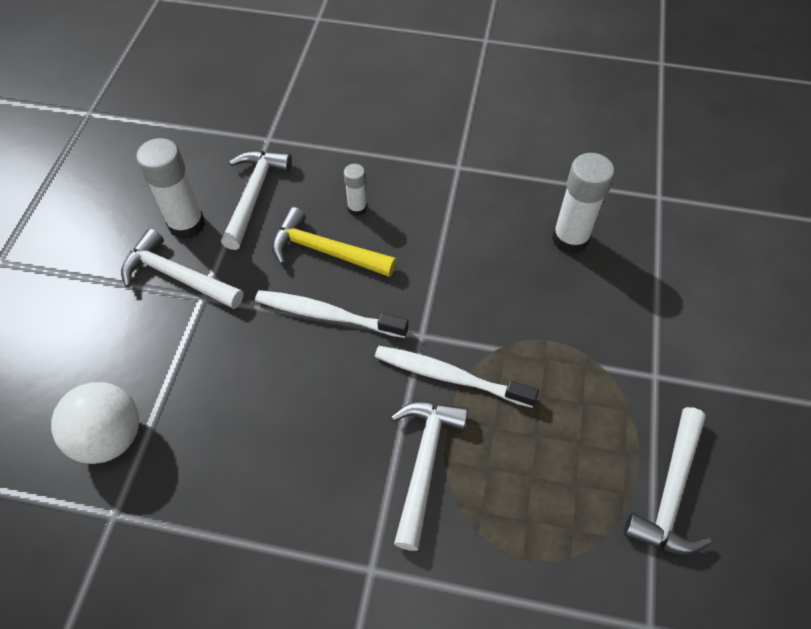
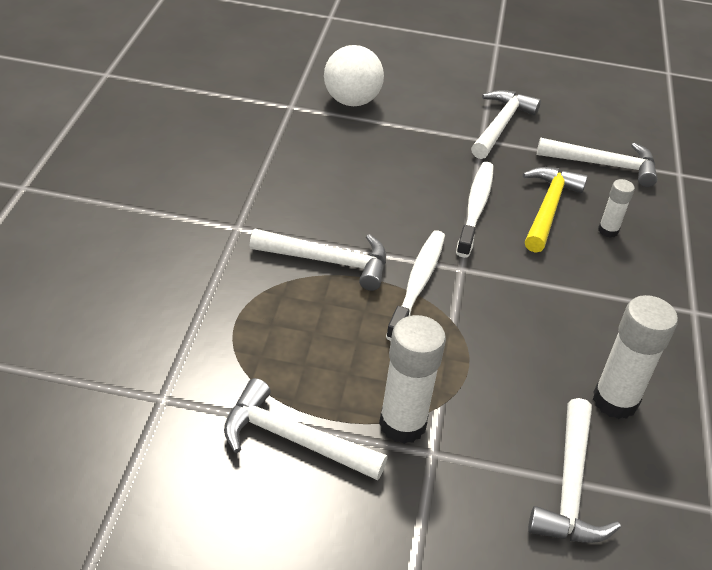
camera: 85 degrees right, 15 degrees down
(186, 224) = (557, 128): white glue stick -> white glue stick (402, 424)
(664, 282) = (570, 486): none -> white hammer

